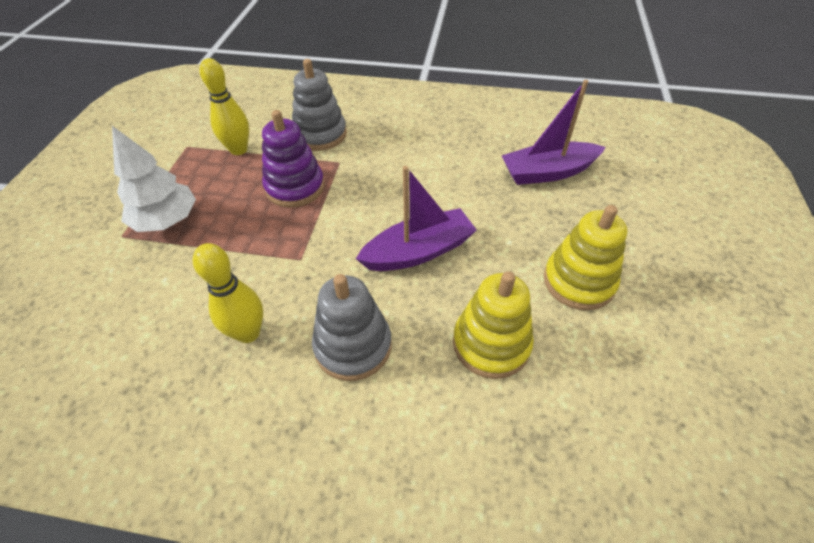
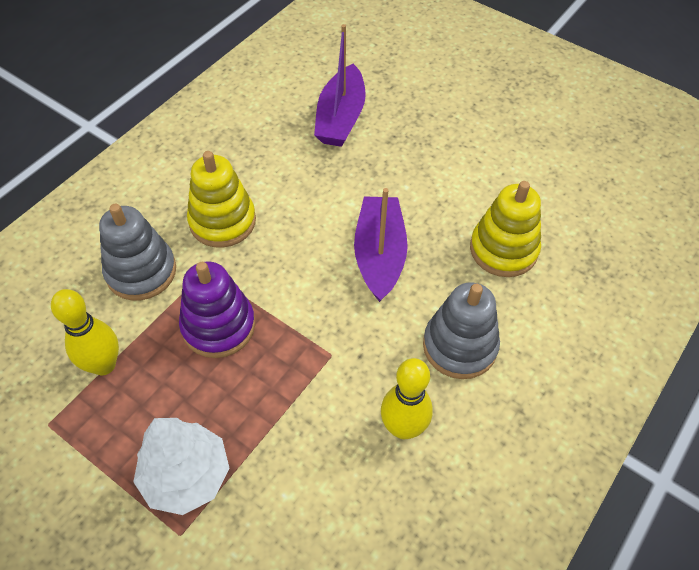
camera: 65 degrees left, 5 degrees up
(578, 282) = (473, 165): yellow stacking toy -> yellow stacking toy (222, 221)

